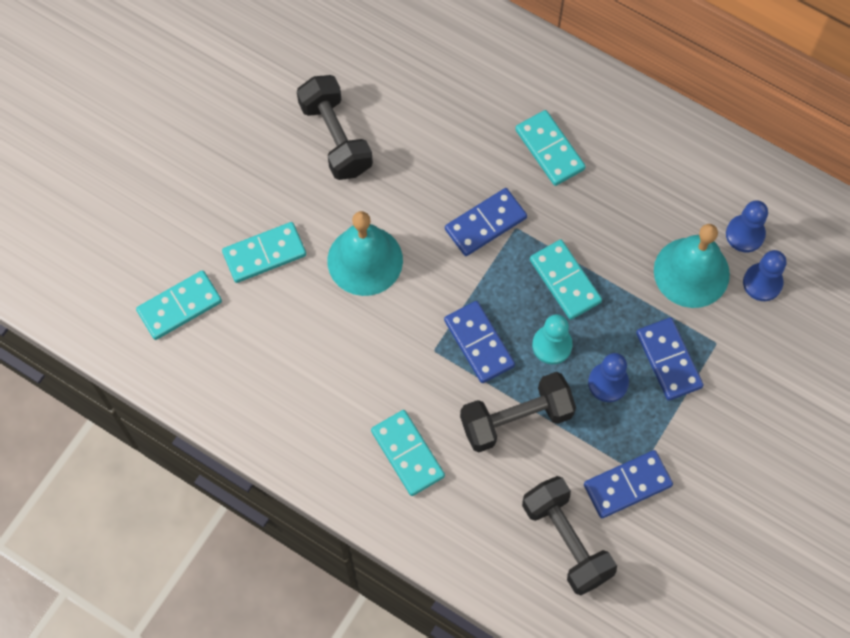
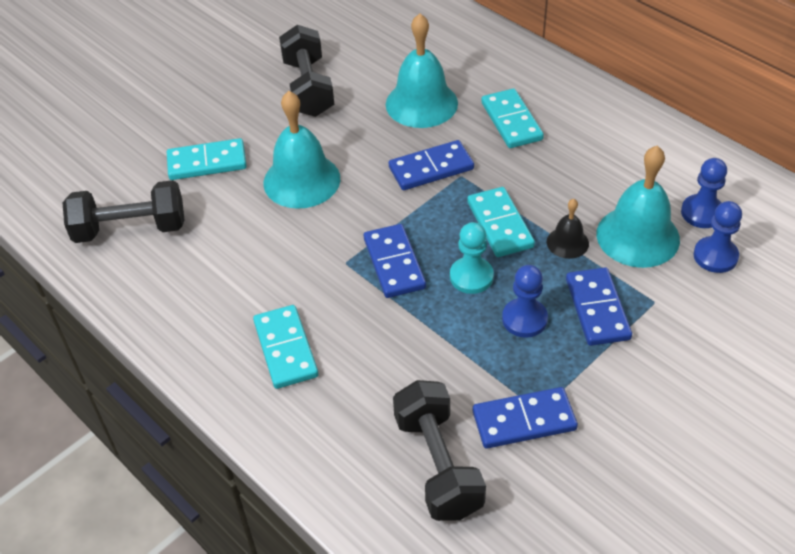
camera: 15 degrees right, 20 degrees down
(179, 306) = (109, 191): turquoise domino -> none
(456, 140) = (421, 103): none -> turquoise bell
(516, 419) = (414, 336): black dumbbell -> black dumbbell (130, 229)
(630, 291) = (567, 242): none -> black bell

